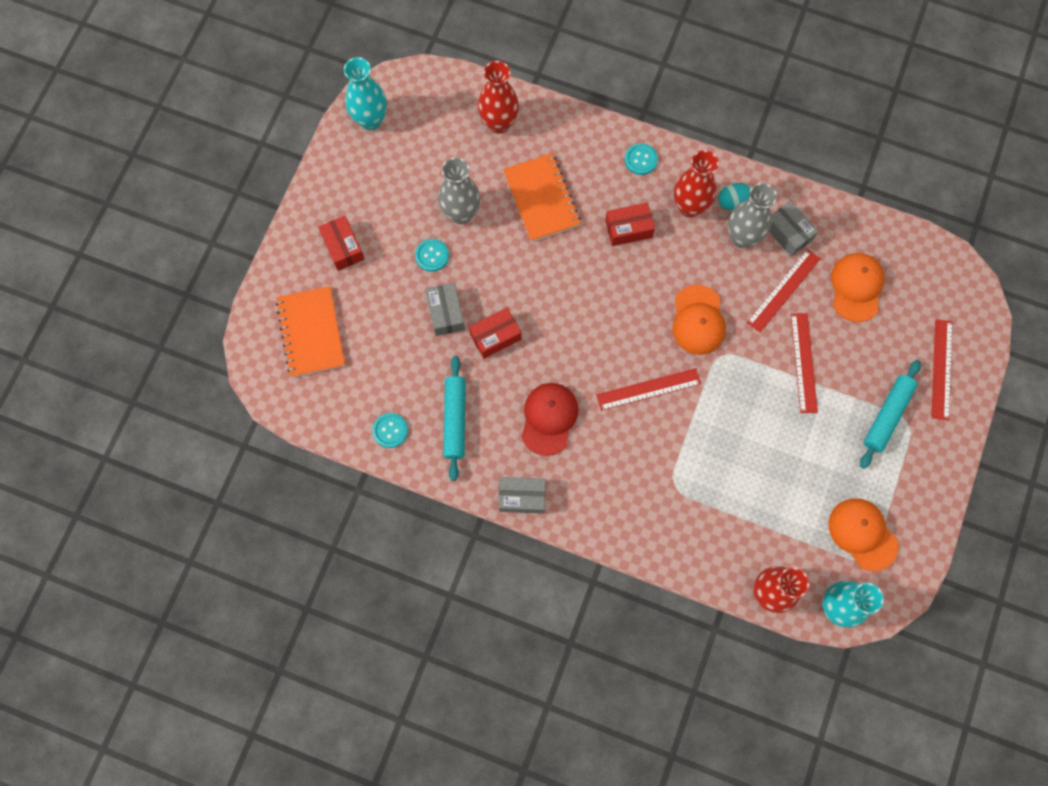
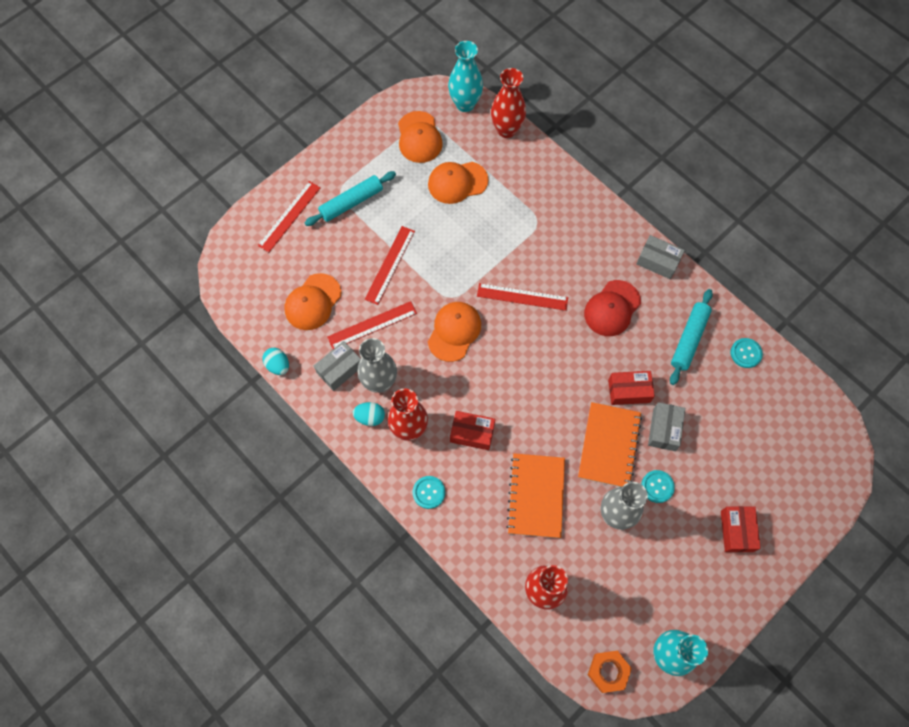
camera: 155 degrees left, 5 degrees down
(311, 332) = (789, 464): orange notebook -> orange notebook (609, 446)
(416, 86) = (608, 671): none -> orange nut
(787, 495) = (457, 182): none -> orange cap
(788, 233) = (339, 369): grey box -> grey box turned 60 degrees clockwise
(848, 211) = (278, 365): none -> turquoise egg

